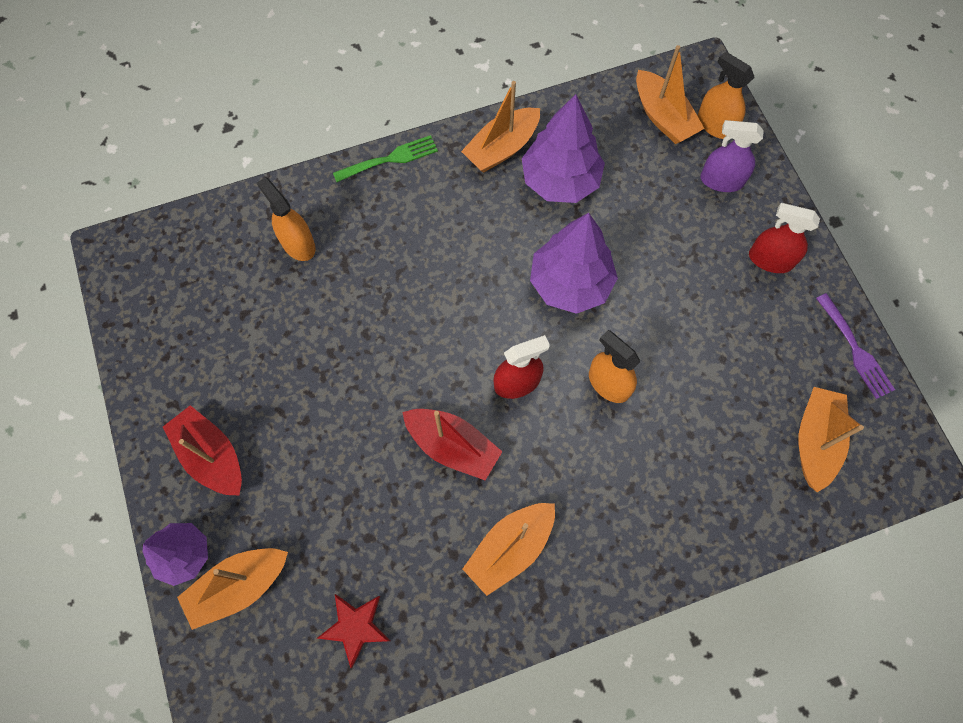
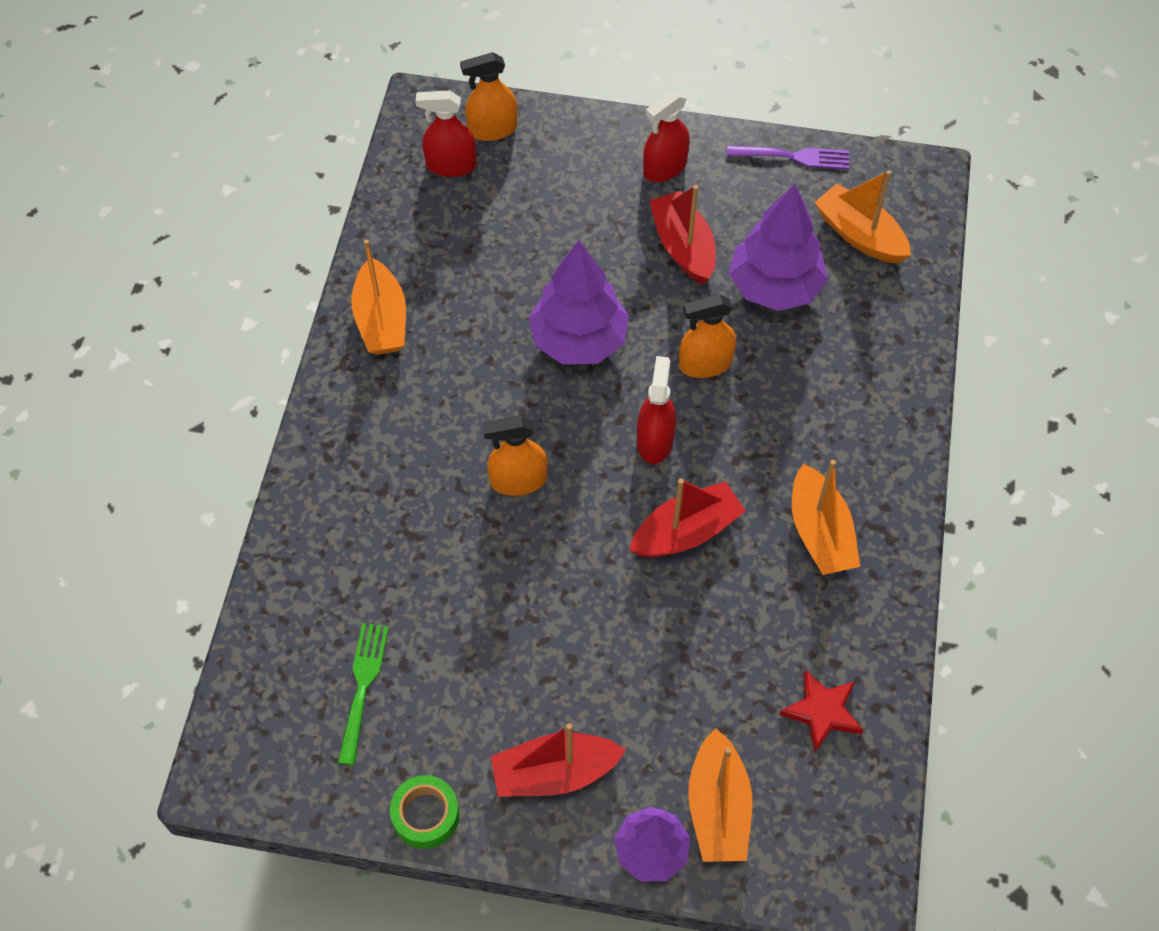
camera: 60 degrees left, 10 degrees down
(142, 389) = (425, 815): none -> green tape
(298, 244) = (355, 570): orange spray bottle -> orange spray bottle (518, 480)
(390, 159) = (315, 429): green fork -> green fork (362, 686)
(560, 180) = (458, 289): purple tree -> purple tree (774, 287)
(663, 117) = (451, 165): orange boat -> red spray bottle
(705, 312) = (683, 247): none -> red boat
(721, 180) = (556, 158): purple spray bottle -> none

